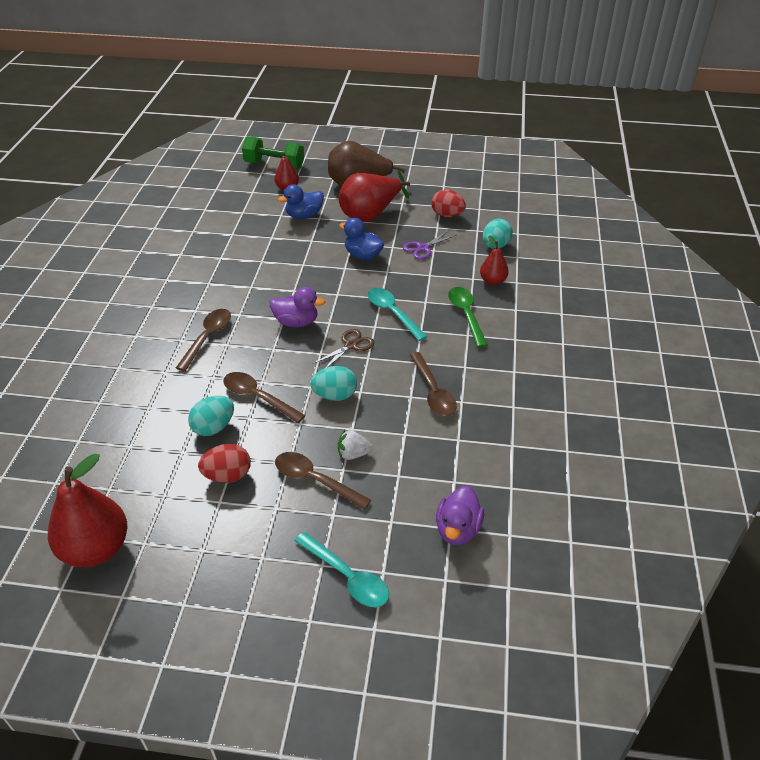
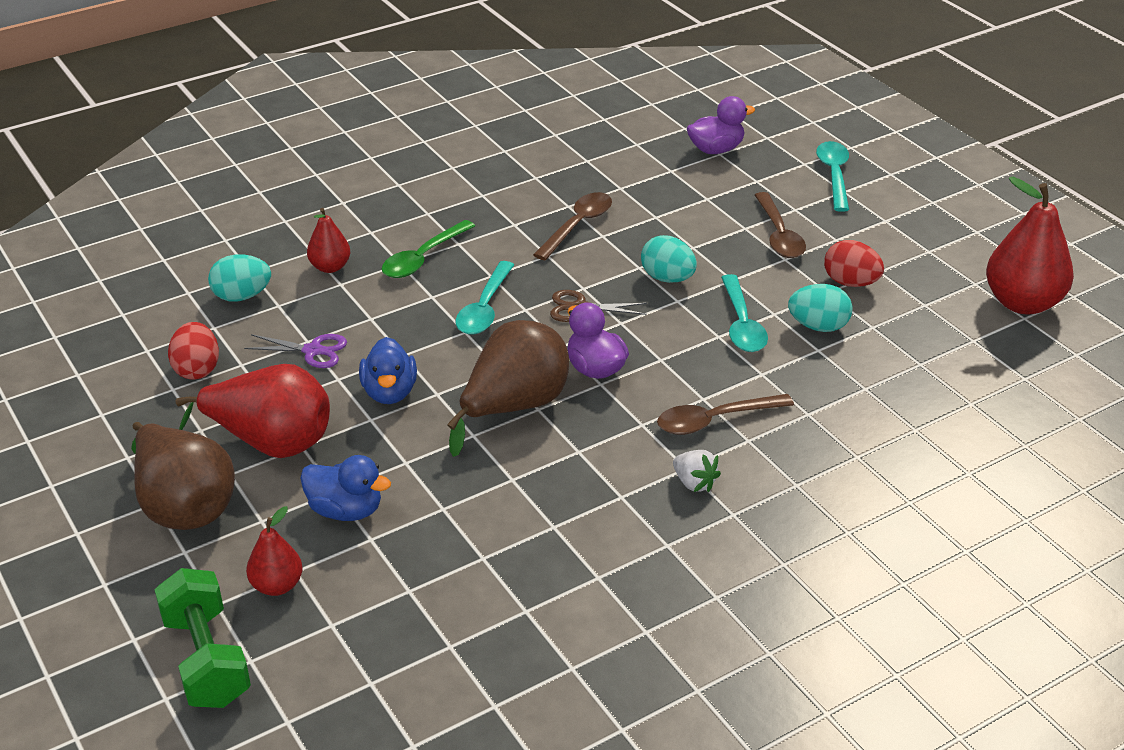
camera: 130 degrees left, 5 degrees down
(258, 397) = (742, 324): brown spoon -> turquoise spoon
(304, 283) = (514, 407): none -> brown pear
(353, 454) = (721, 231): white strawberry -> white strawberry (694, 483)

